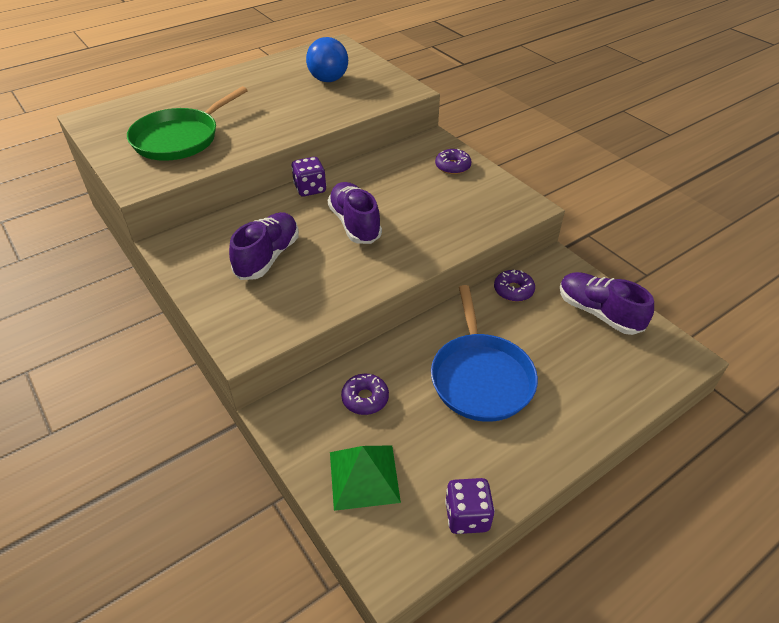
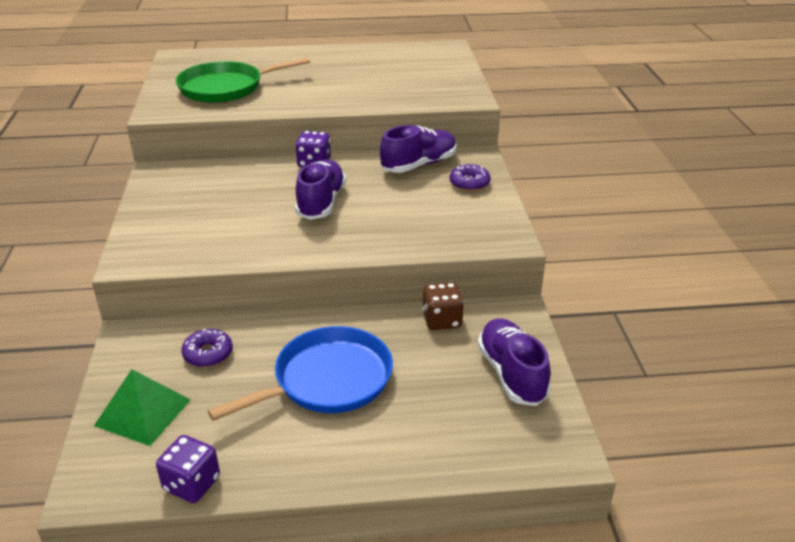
camera: 30 degrees right, 10 degrees down
(268, 257) = (220, 204): purple shoe -> purple shoe (419, 165)
(328, 80) = (404, 73): blue ball -> none
(480, 377) = (327, 380): blue pan -> blue pan turned 150 degrees counterclockwise
(513, 290) = (442, 320): purple donut -> brown dice

